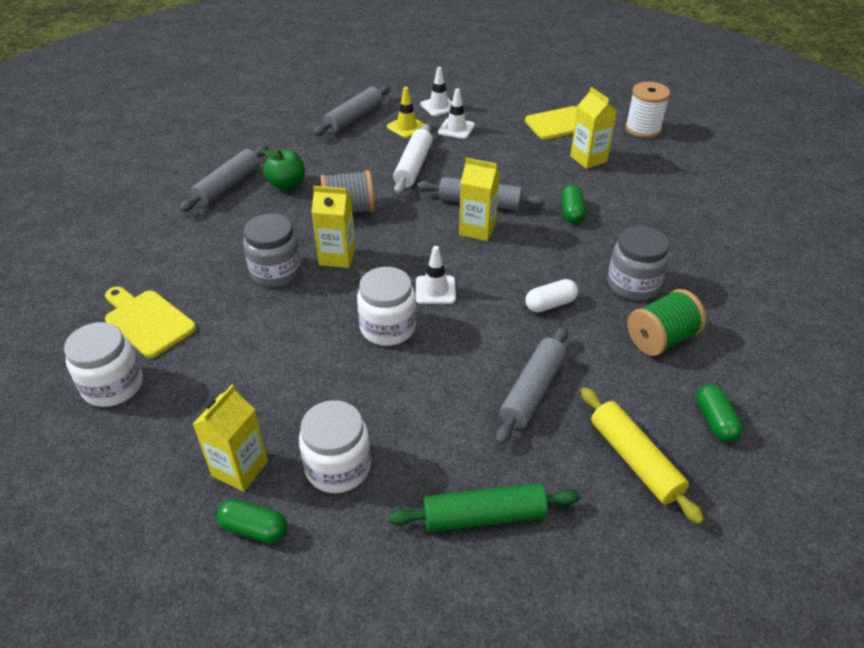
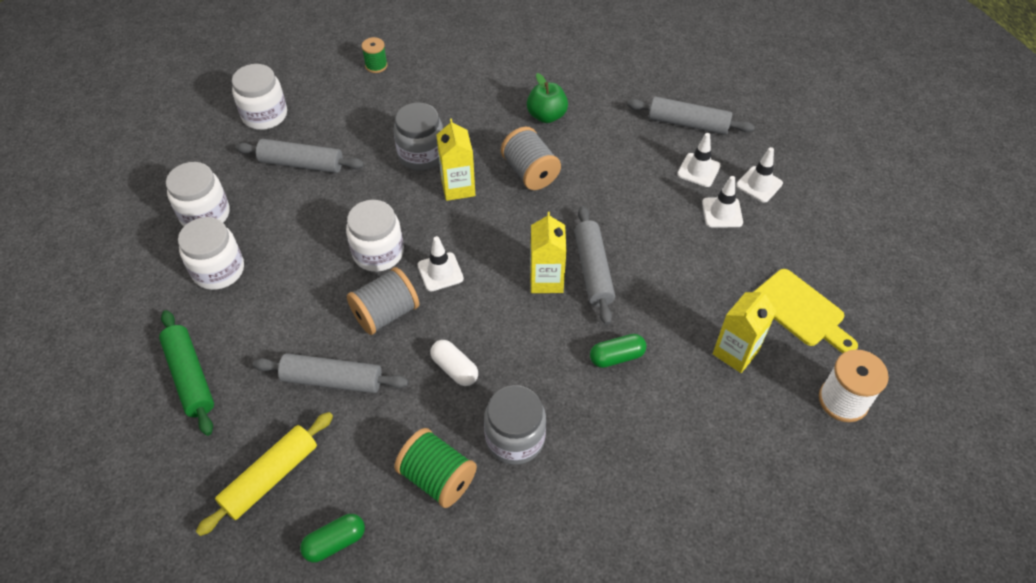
camera: 70 degrees right, 10 degrees up
(116, 278) = (376, 65): none -> green spool
(147, 321) = (335, 104): yellow cutting board -> none
(228, 186) = (523, 79): grey rolling pin -> grey rolling pin (301, 164)
(240, 469) = (205, 214): yellow carton -> white jar
(254, 529) = (156, 242): green capsule -> none
(406, 127) = (698, 170): yellow traffic cone -> white traffic cone
(413, 166) = (628, 198): white rolling pin -> none
(467, 337) = (385, 313): none -> grey spool

